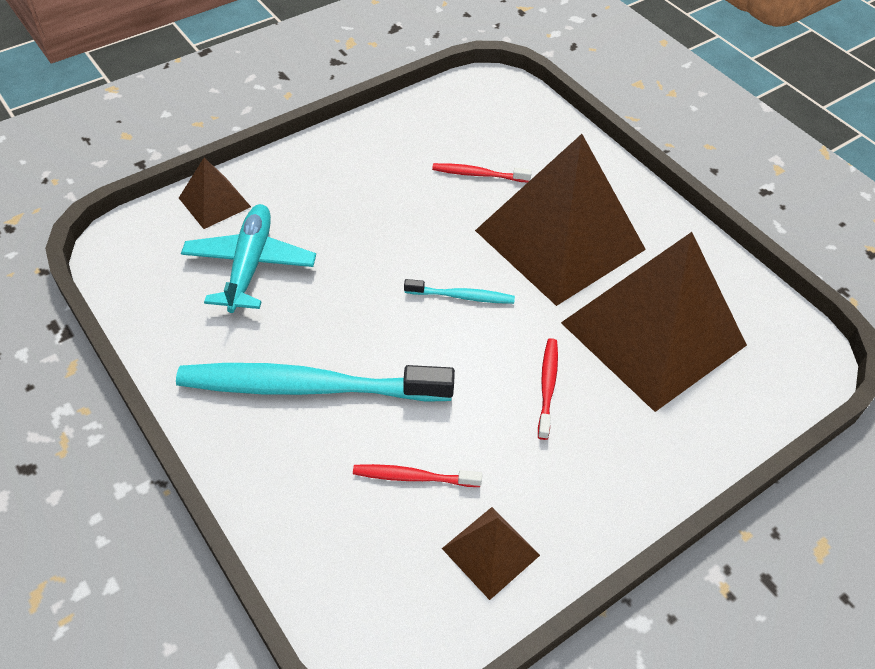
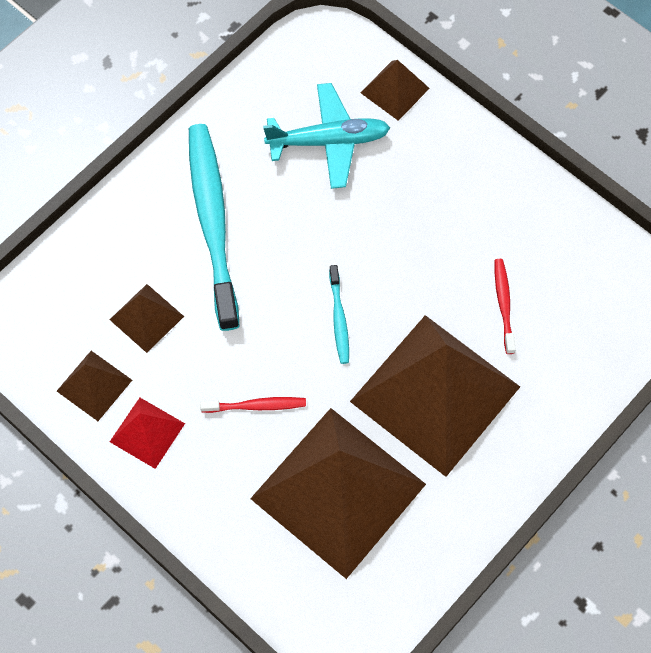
camera: 80 degrees right, 15 degrees up
(413, 477) = (146, 318): red toothbrush -> brown pyramid
(563, 501) = (147, 432): none -> red pyramid

